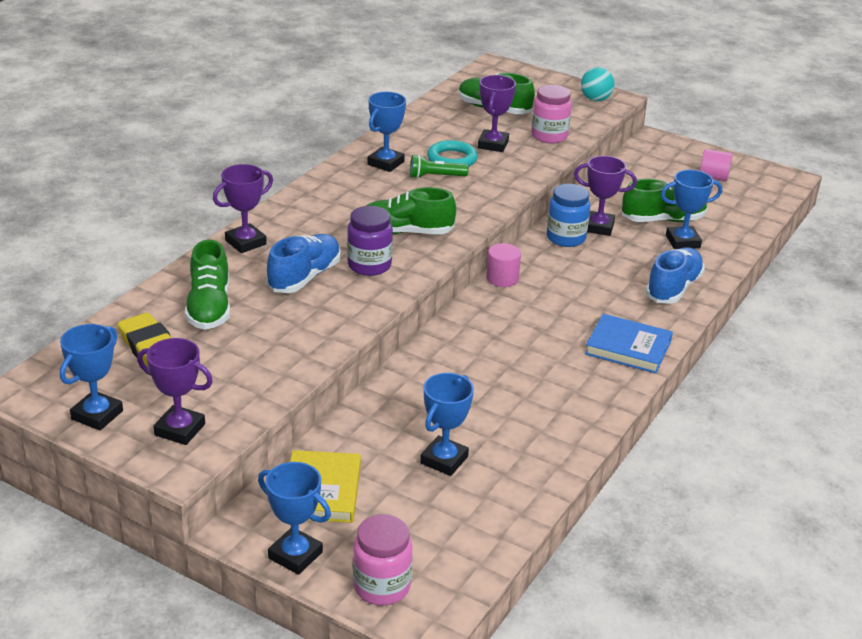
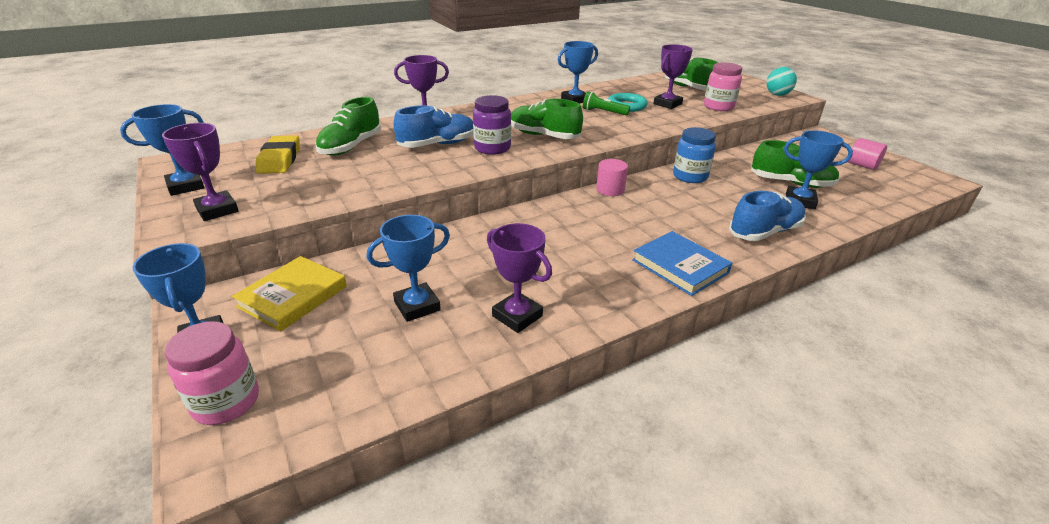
camera: 30 degrees right, 0 degrees up
(598, 227) = (725, 176): purple trophy -> purple trophy (517, 316)

